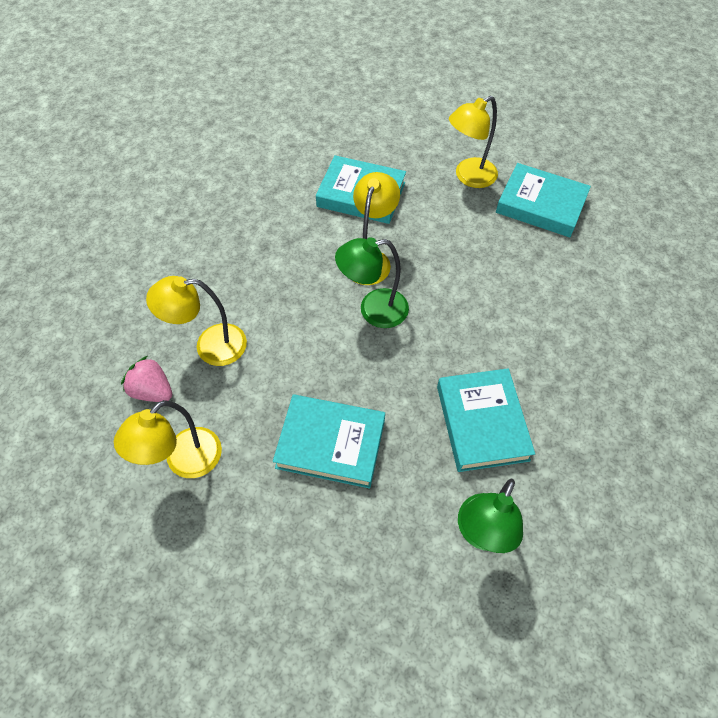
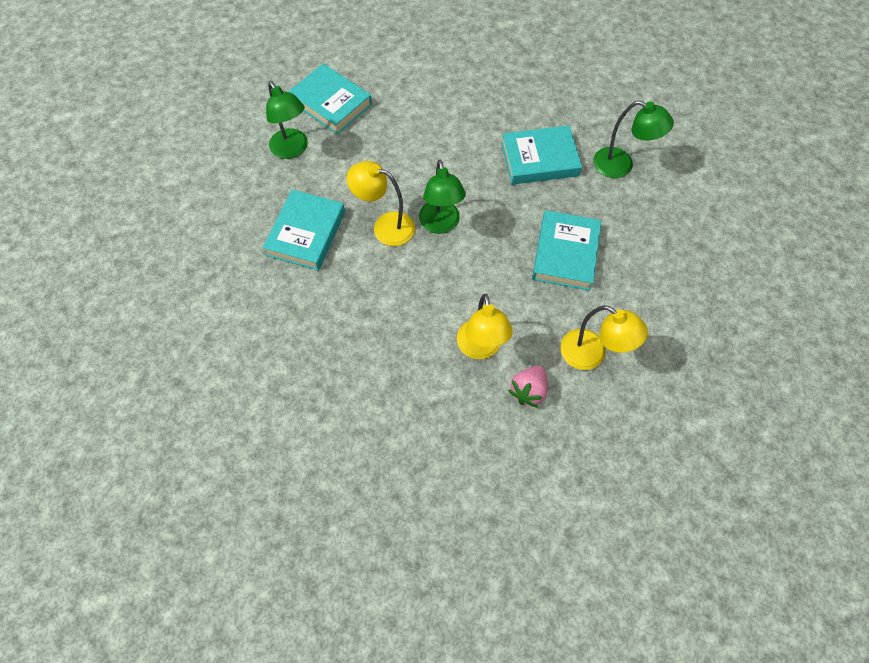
camera: 90 degrees left, 5 degrees up
(468, 177) = (292, 150): yellow lamp -> green lamp
(541, 205) = (331, 103): turquoise book -> turquoise book turned 75 degrees counterclockwise

